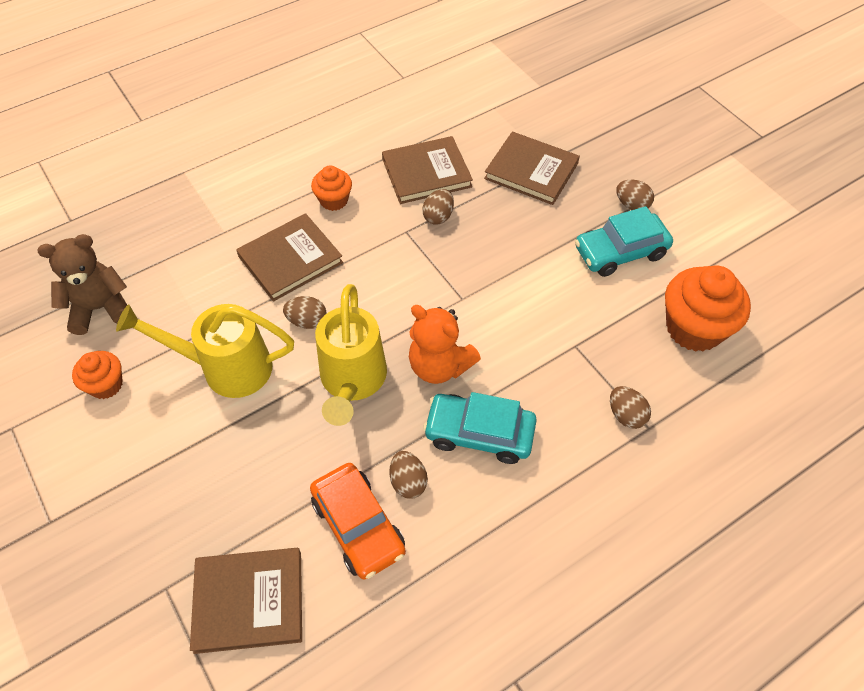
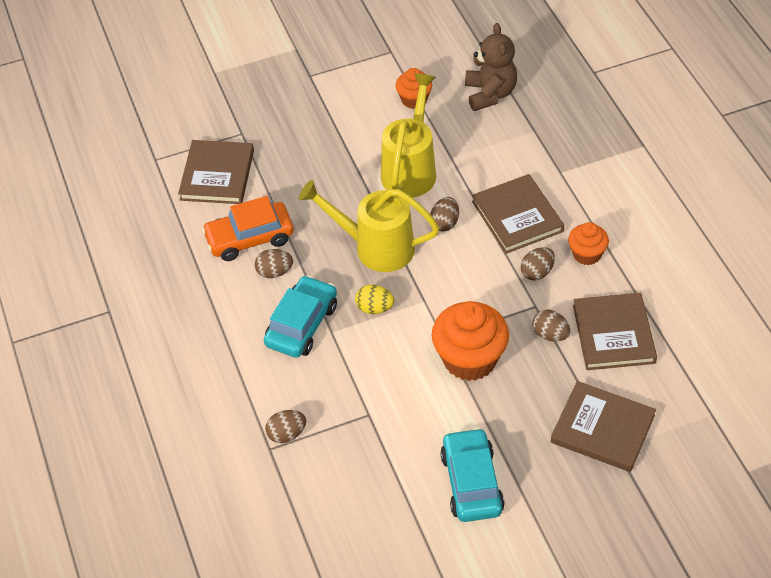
camera: 105 degrees right, 5 degrees down
(439, 366) = (374, 308): orange teddy bear -> yellow egg
(531, 171) = (602, 429): brown book -> brown book turned 75 degrees clockwise
(632, 205) = (535, 513): brown egg -> brown egg (537, 272)
(694, 328) = (362, 519): orange cupcake -> orange cupcake (469, 359)

